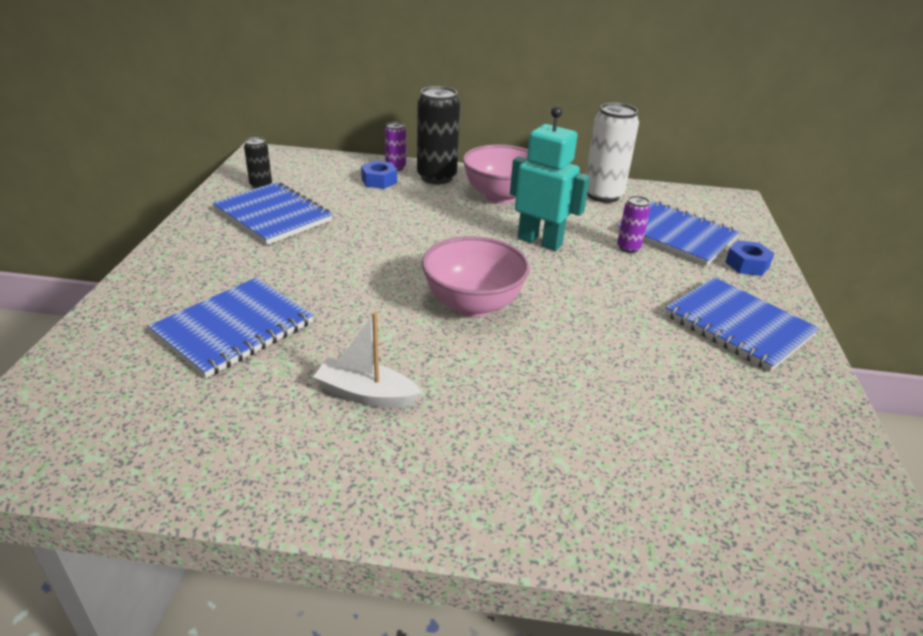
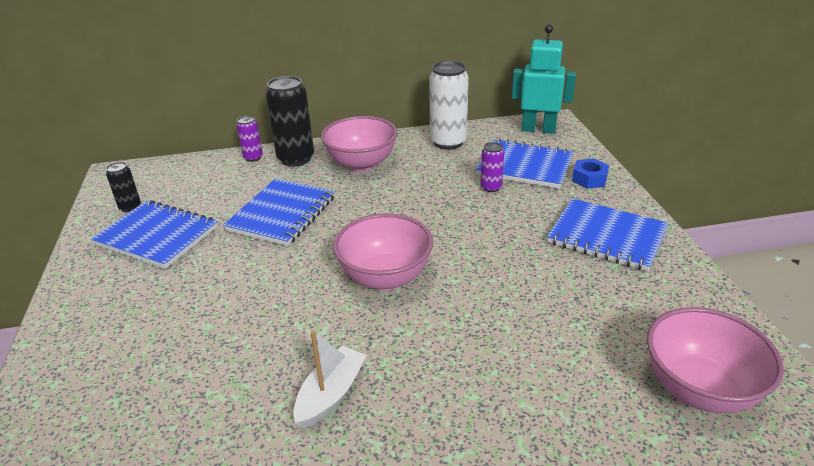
camera: 15 degrees left, 0 degrees up
(234, 329) = (174, 365): blue notebook -> blue notebook (282, 214)
(366, 394) = (331, 394): white boat -> white boat turned 120 degrees clockwise
(379, 181) = (244, 175): blue nut -> none
(540, 241) = (415, 200): turquoise robot -> turquoise robot (538, 129)
(771, 505) = (699, 389): none -> pink bowl

